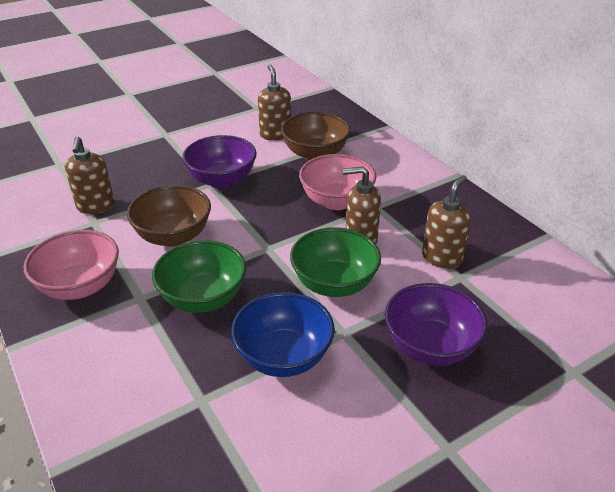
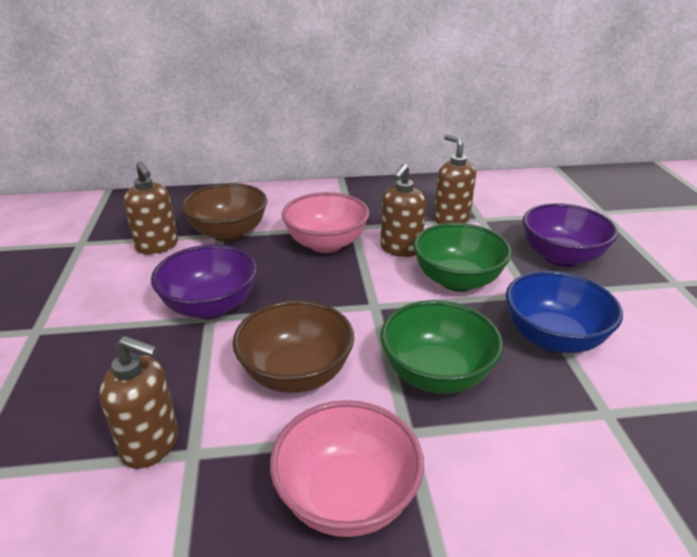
camera: 65 degrees left, 5 degrees down
(275, 134) = (157, 246): brown soap dispenser -> brown soap dispenser turned 135 degrees counterclockwise

